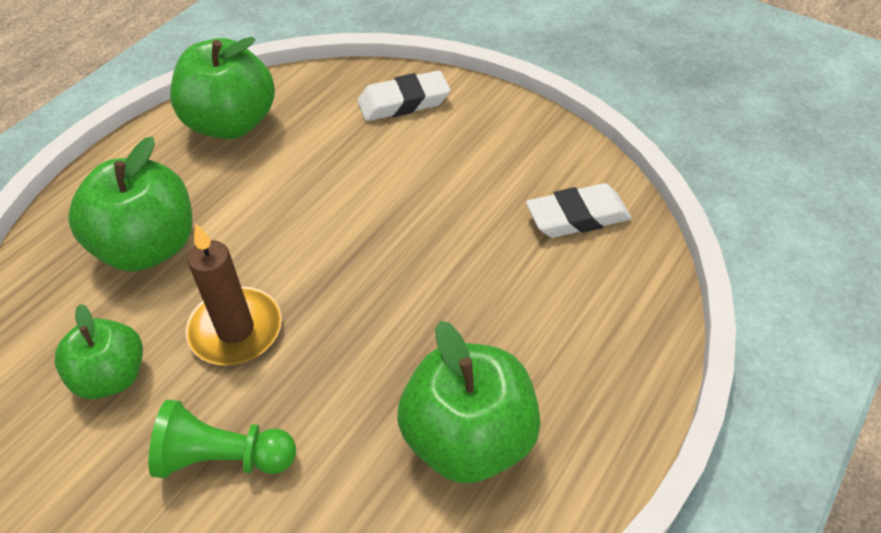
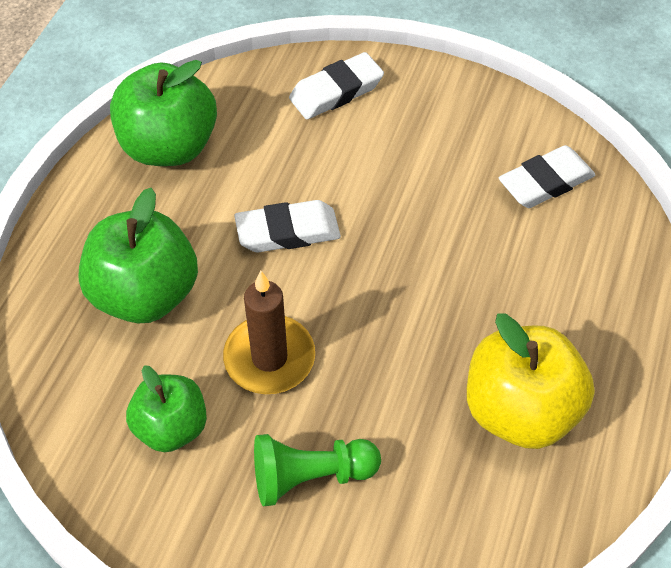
camera: 15 degrees left, 5 degrees up
(305, 216) = (288, 232): none -> white eraser
(468, 438) = (519, 410): green apple -> yellow apple

